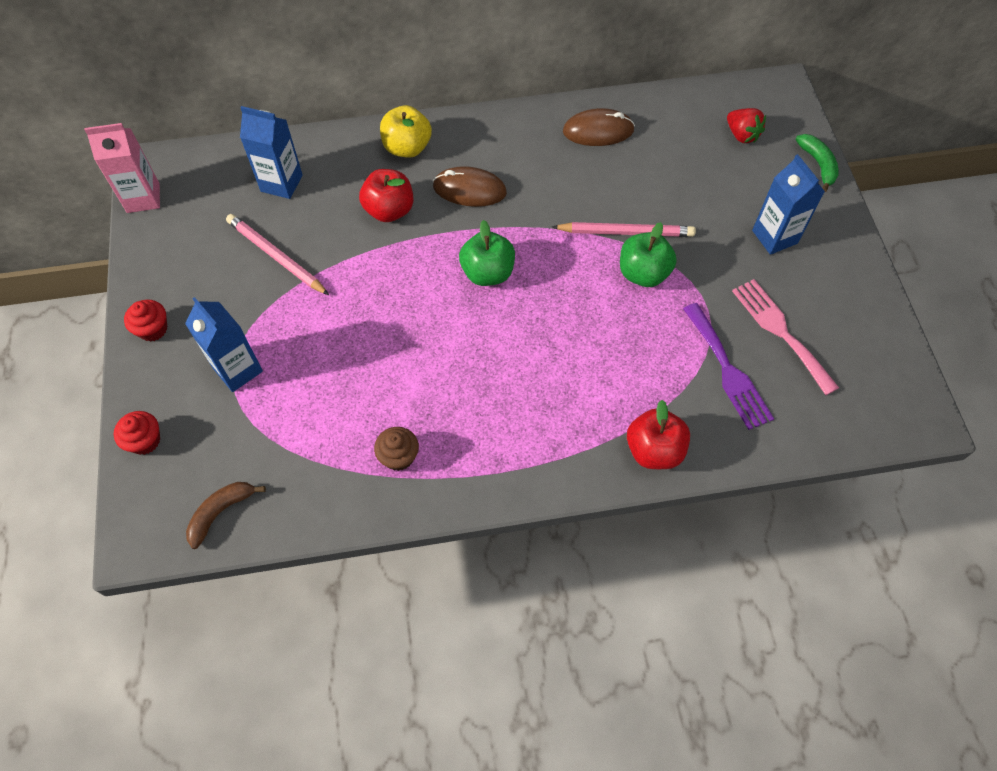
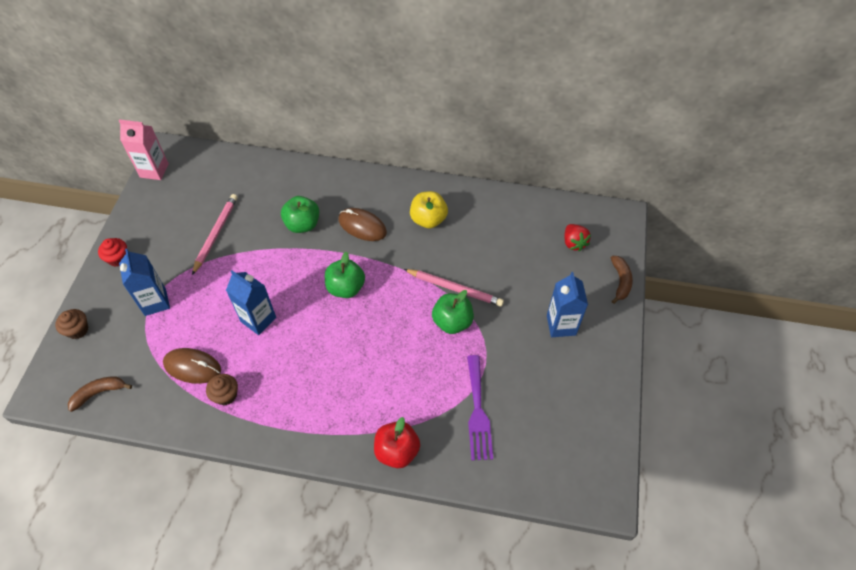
camera: 20 degrees right, 5 degrees down
(145, 440) = (77, 330): red cupcake -> brown cupcake
(276, 256) = (216, 234): pink pencil -> pink pencil turned 45 degrees clockwise
(281, 183) = (243, 186): blue carton -> blue carton (258, 319)
(389, 210) = (302, 224): red apple -> green apple
(407, 147) = (335, 185): yellow apple -> yellow apple (428, 219)
(598, 131) = (471, 210): brown mouse -> brown mouse (192, 367)
(780, 331) = (530, 396): pink fork -> none
(818, 164) = (620, 281): green banana -> brown banana

